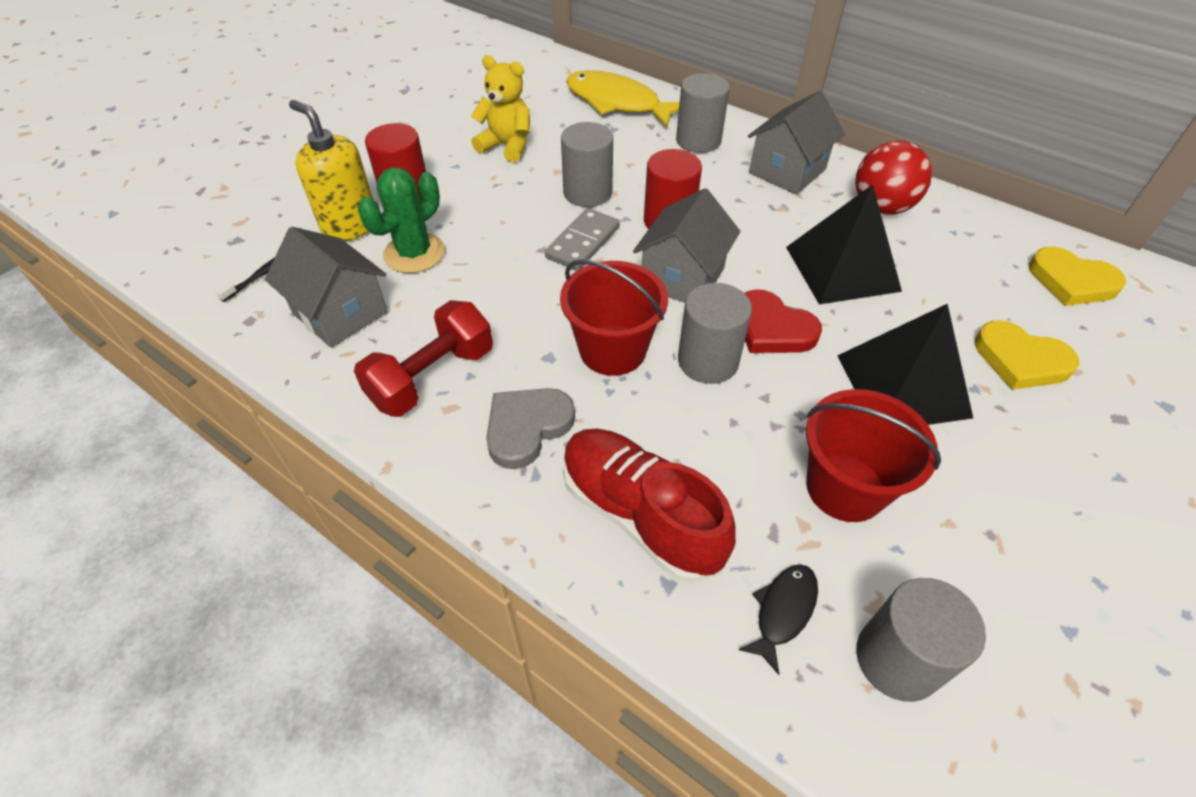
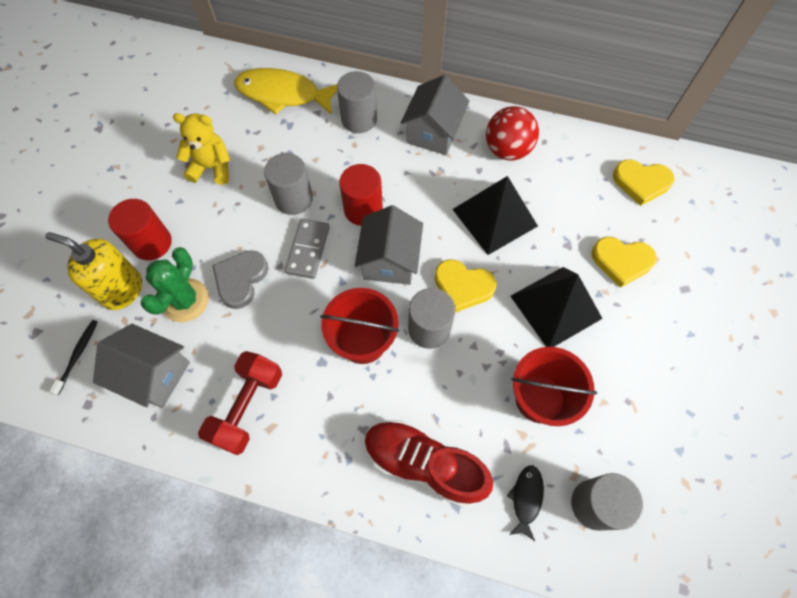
camera: 20 degrees left, 15 degrees up
(527, 428) = (329, 425): grey heart -> grey heart (241, 279)
(772, 328) = (463, 286): red heart -> yellow heart

